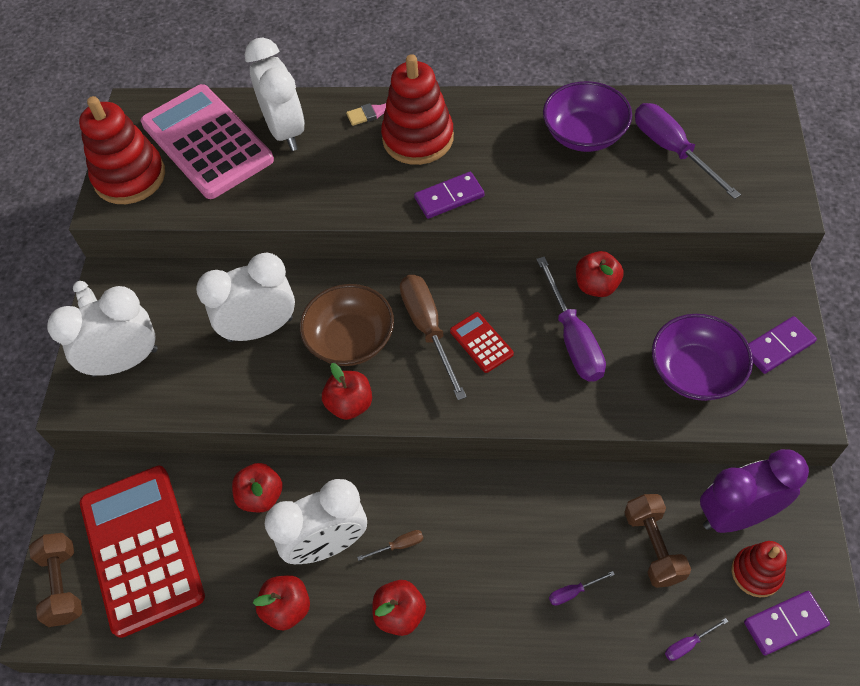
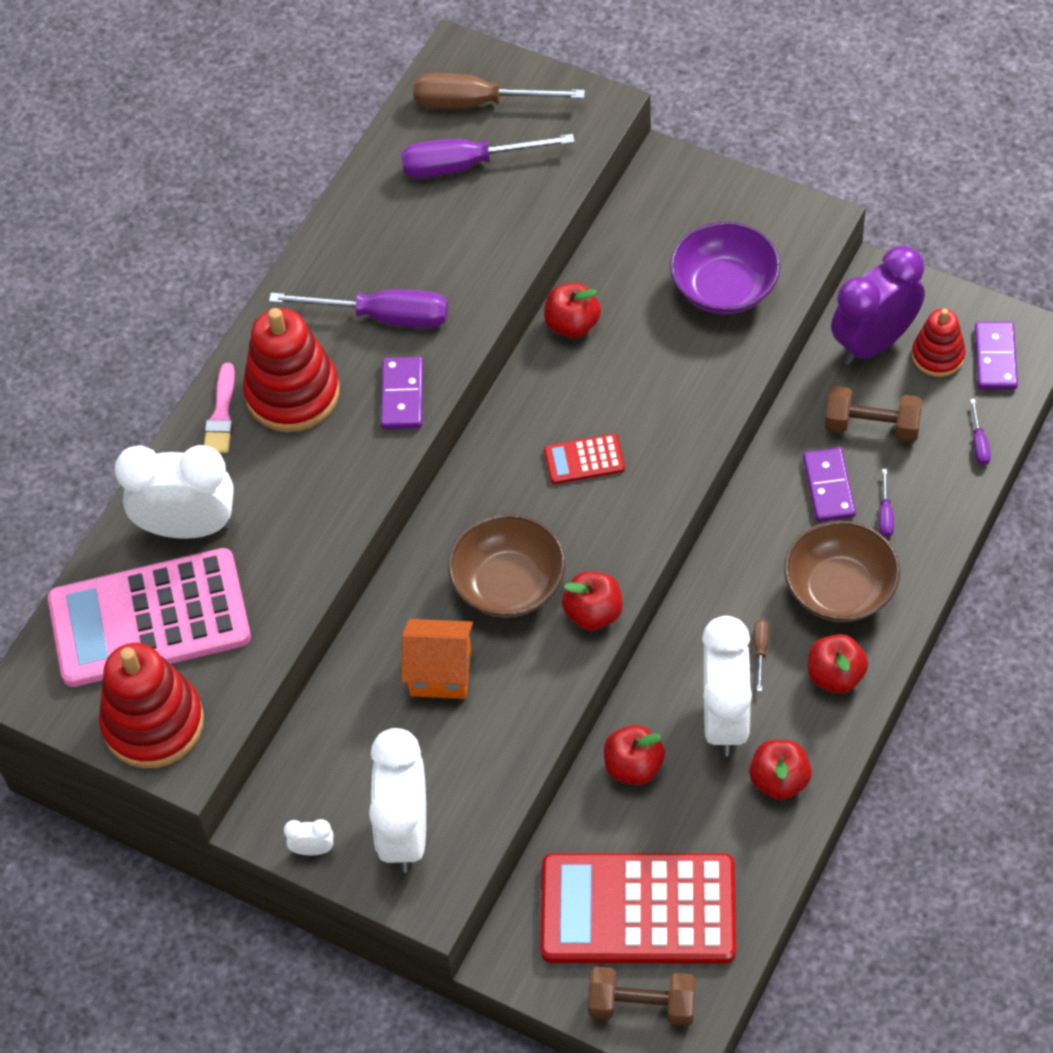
camera: 65 degrees left, 0 degrees up
(260, 329) = (440, 672): white clock -> orange house
(428, 329) = (537, 503): brown screwdriver -> brown screwdriver (477, 103)
(483, 584) = (840, 589): none -> brown bowl
(573, 339) = (627, 374): purple screwdriver -> purple screwdriver (383, 317)
(584, 134) = (392, 232): purple bowl -> none
(736, 515) = (874, 343): purple clock -> purple clock turned 45 degrees clockwise
(778, 347) = (734, 206): purple domino -> purple domino (829, 487)

